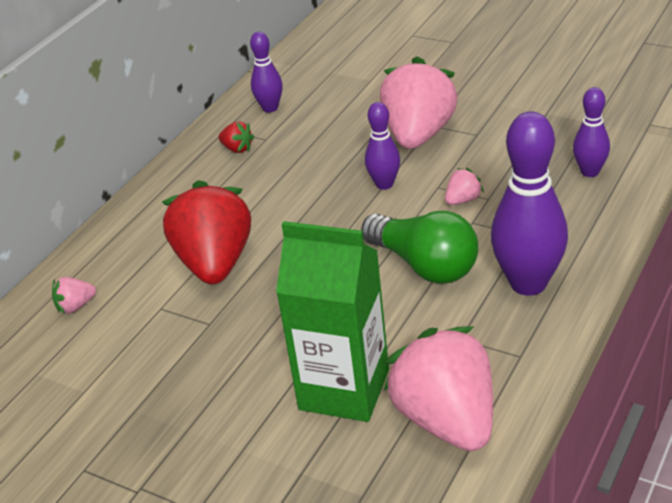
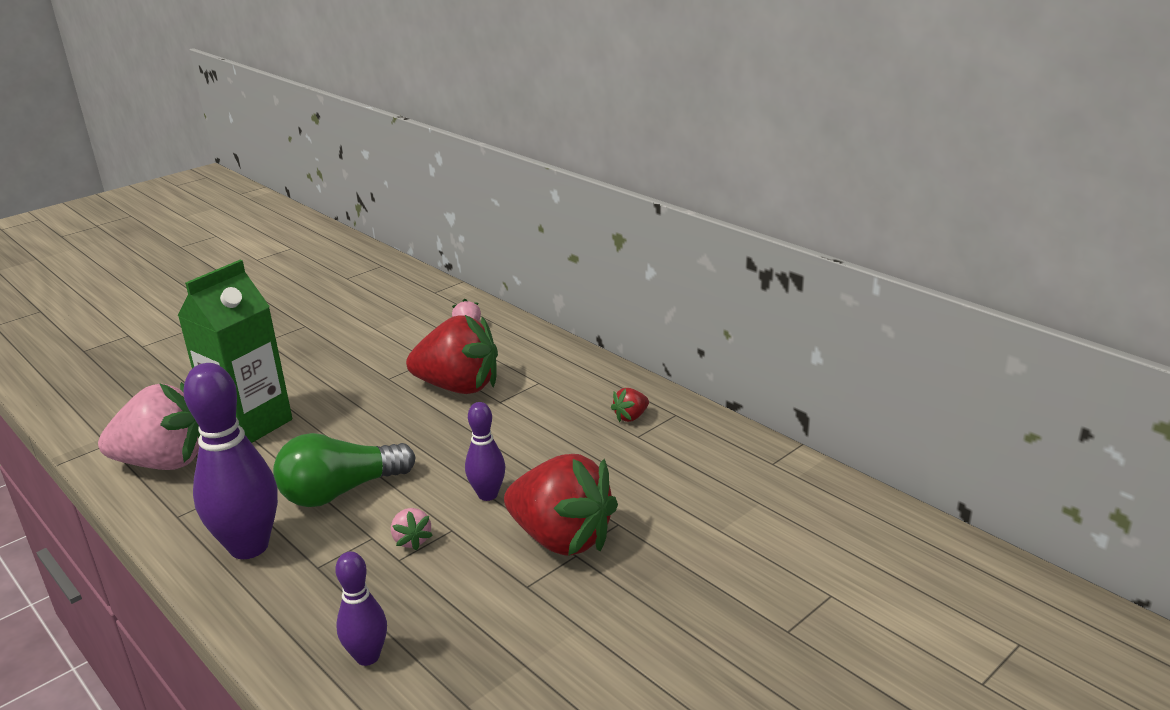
camera: 105 degrees right, 10 degrees down
(270, 108) = (700, 446): purple bowling pin -> none
(418, 135) = (562, 539): pink strawberry -> red strawberry

